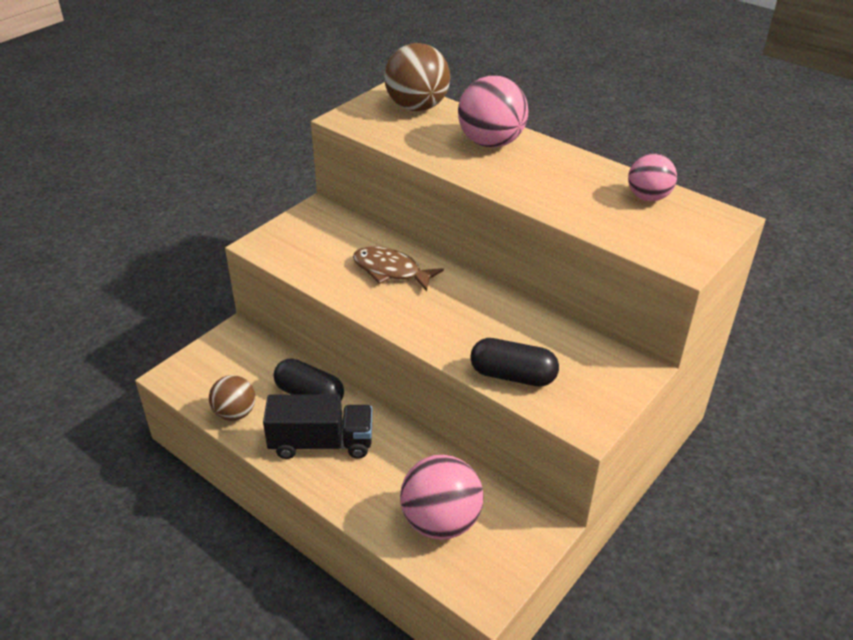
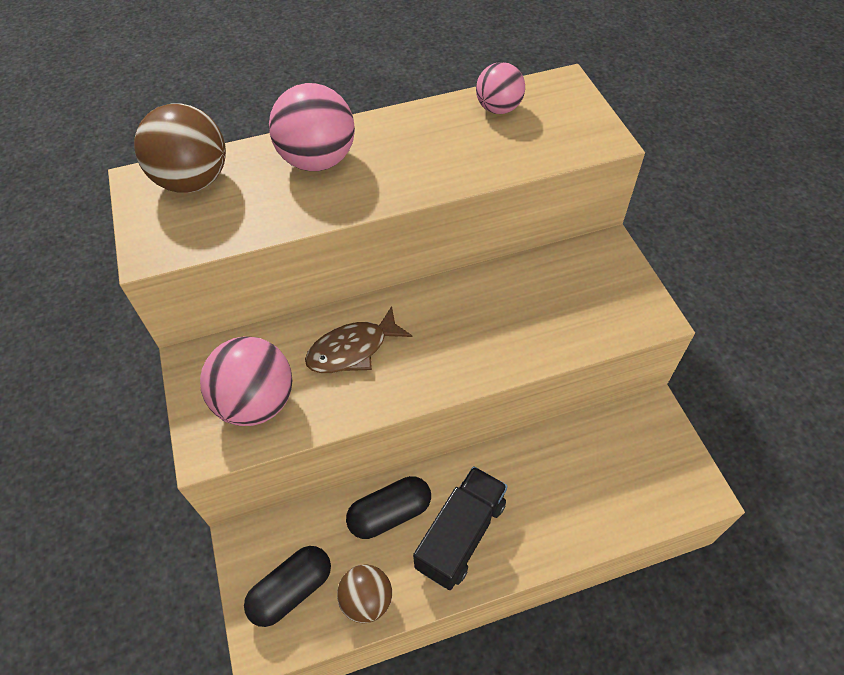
camera: 55 degrees left, 15 degrees up
(441, 521) = (610, 483): pink ball -> pink ball (256, 402)
(512, 376) = (566, 334): black capsule -> black capsule (292, 590)

